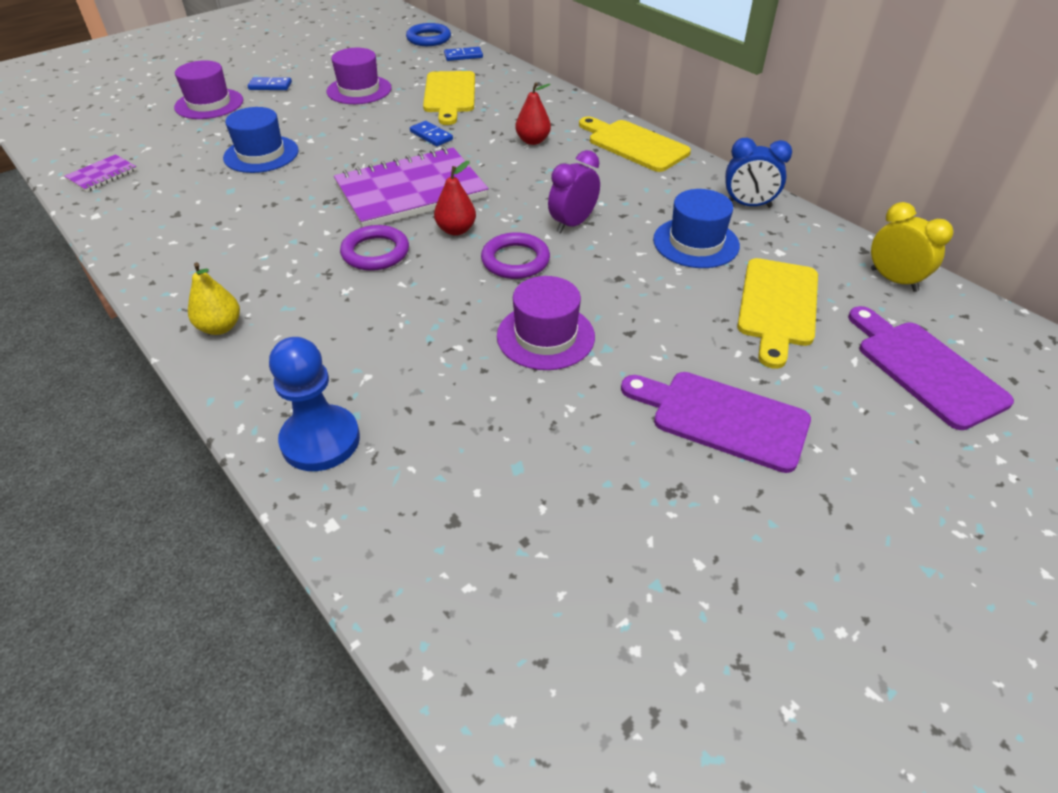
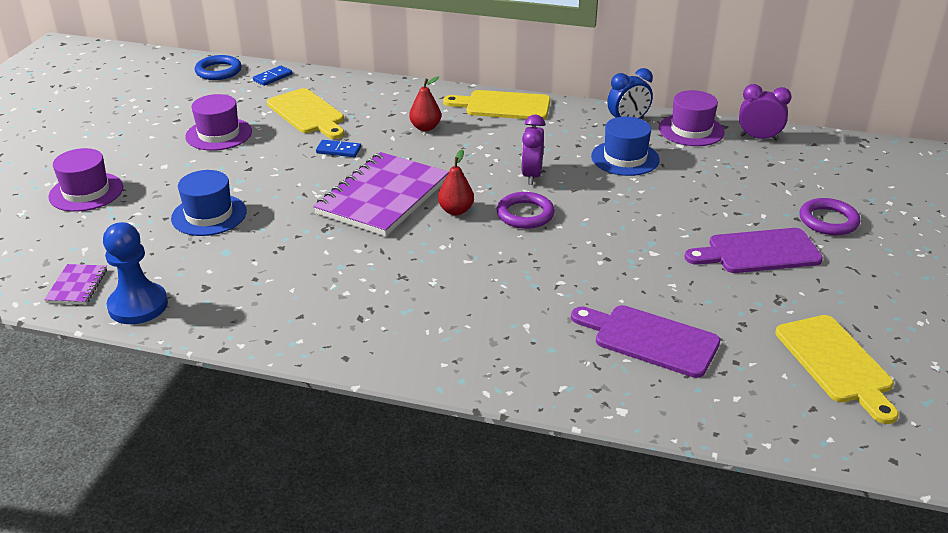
camera: 35 degrees left, 10 degrees down
(220, 327) = (375, 344): yellow pear -> none
(270, 86) = (125, 157): blue domino -> none
(320, 440) = (550, 373): blue pawn -> blue pawn (138, 306)
(375, 252) = (418, 248): purple ring -> purple ring (828, 221)
(545, 336) = (606, 252): purple hat -> purple hat (691, 130)
(777, 306) = (716, 178): yellow cutting board -> yellow cutting board (836, 363)
(893, 280) = (759, 138): yellow clock -> purple clock
(925, 369) = (825, 181): purple cutting board -> purple cutting board (650, 339)

